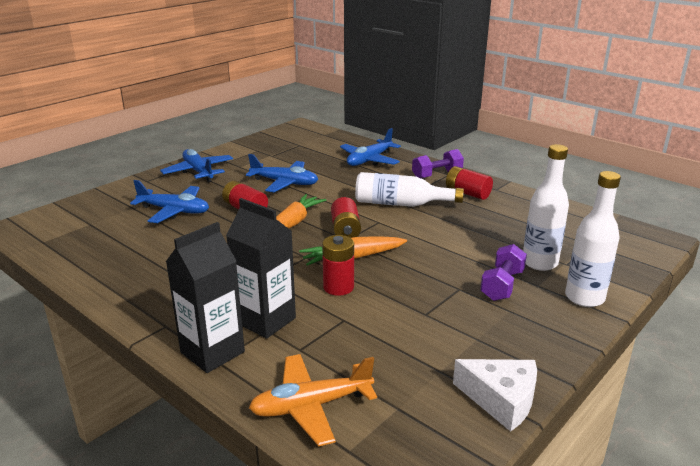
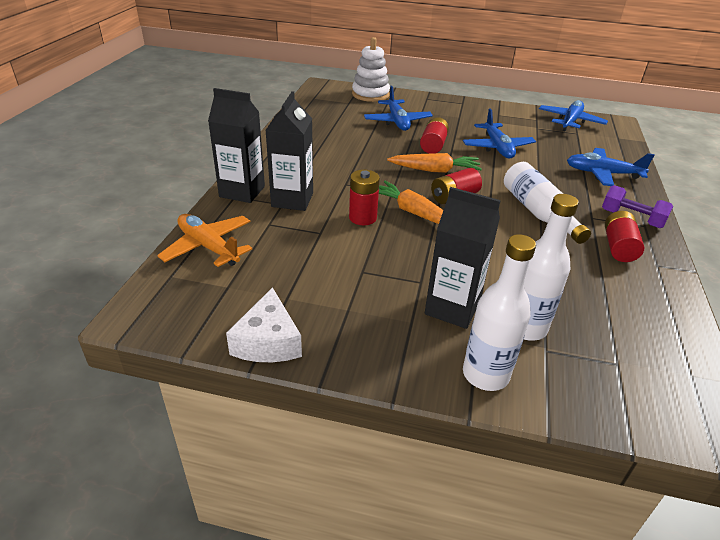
camera: 60 degrees right, 10 degrees up
(90, 206) = (370, 94): none -> white stacking toy
(198, 172) = (465, 110): blue plane -> blue plane (570, 122)
(502, 285) = (452, 308): purple dumbbell -> black carton

